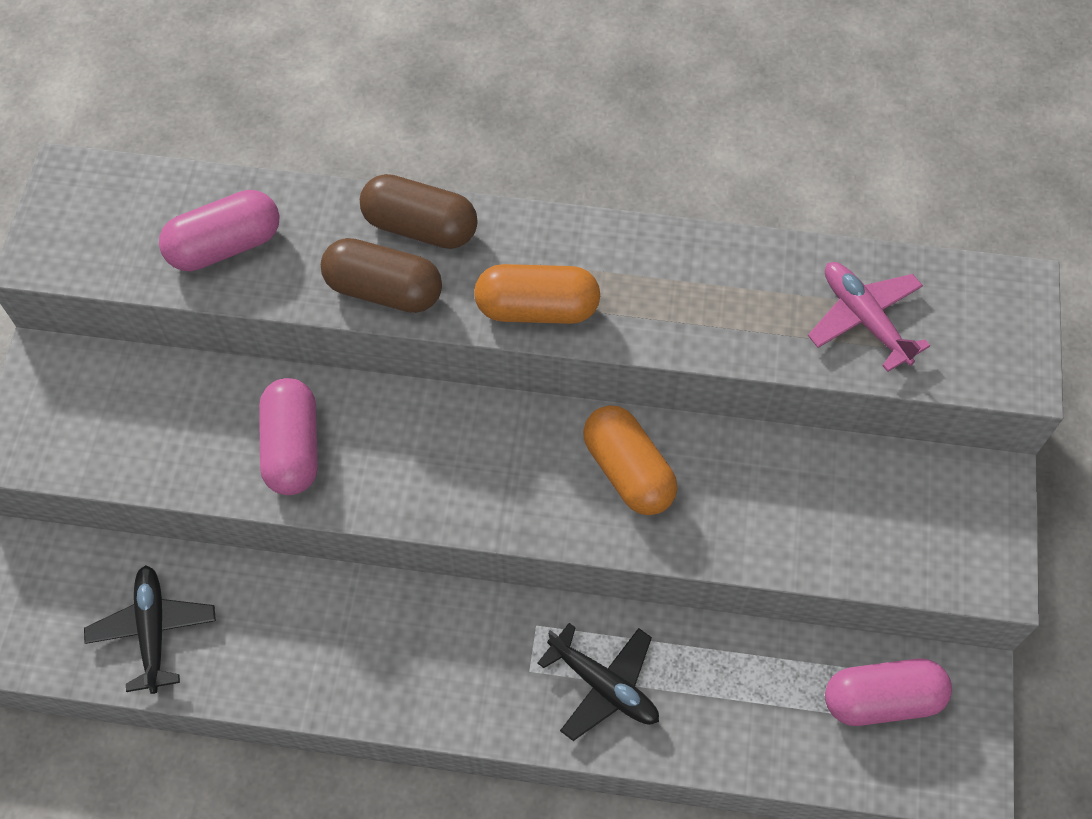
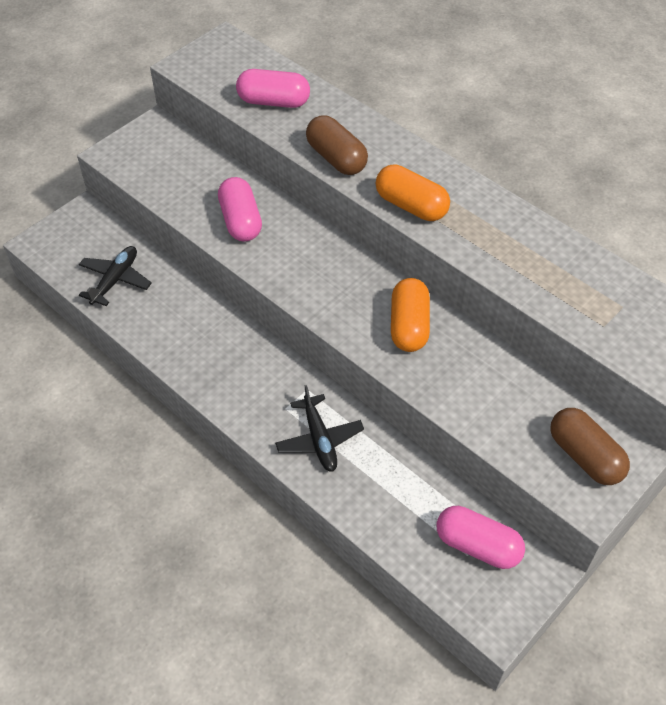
camera: 35 degrees right, 10 degrees down
(293, 447) = (241, 221): pink capsule -> pink capsule turned 45 degrees counterclockwise
(420, 227) = (380, 140): brown capsule -> brown capsule (584, 456)
(864, 319) = (602, 306): pink plane -> none

